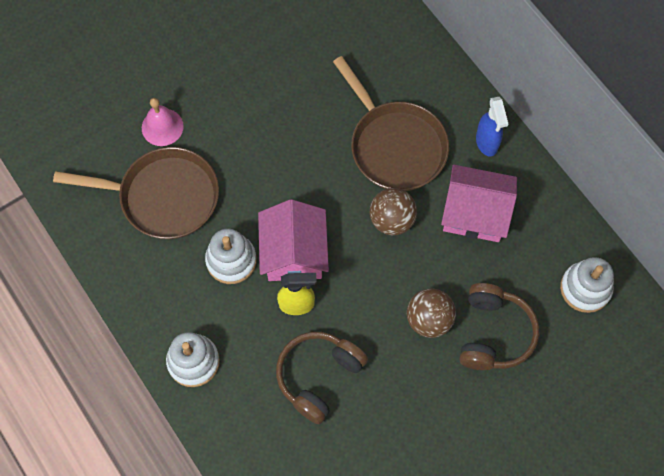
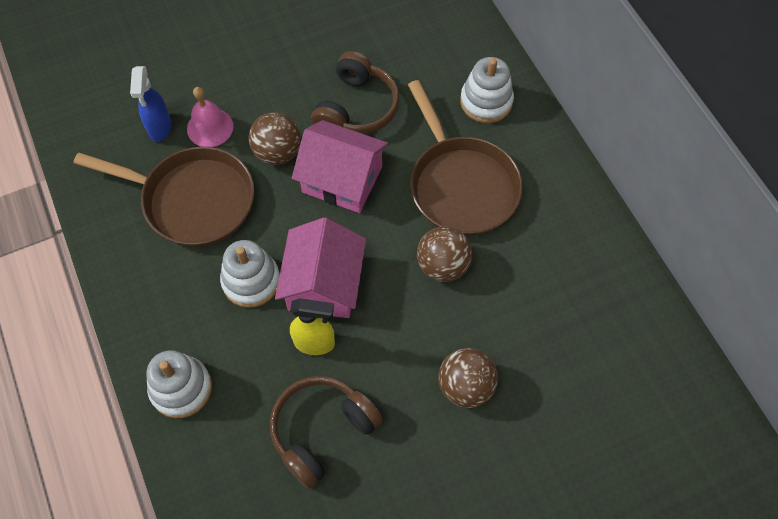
camera: 10 degrees right, 5 degrees down
(228, 141) = (277, 152): none -> brown ball
(475, 213) = (540, 273): pink house -> pink house (342, 179)
(487, 143) = (566, 198): blue spray bottle -> blue spray bottle (160, 128)
(493, 333) = (540, 416): brown headphones -> brown headphones (356, 108)
(585, 288) = (658, 381): white stacking toy -> white stacking toy (486, 102)

